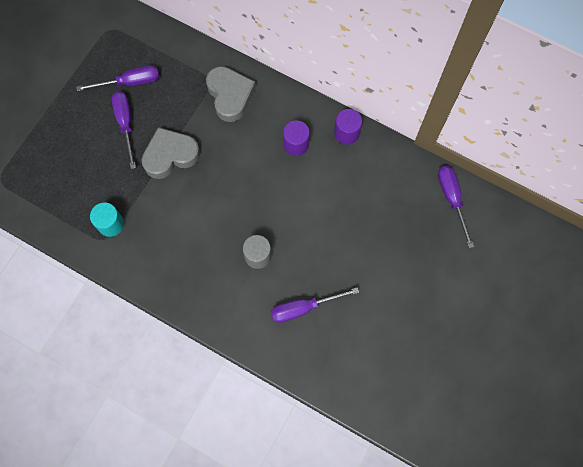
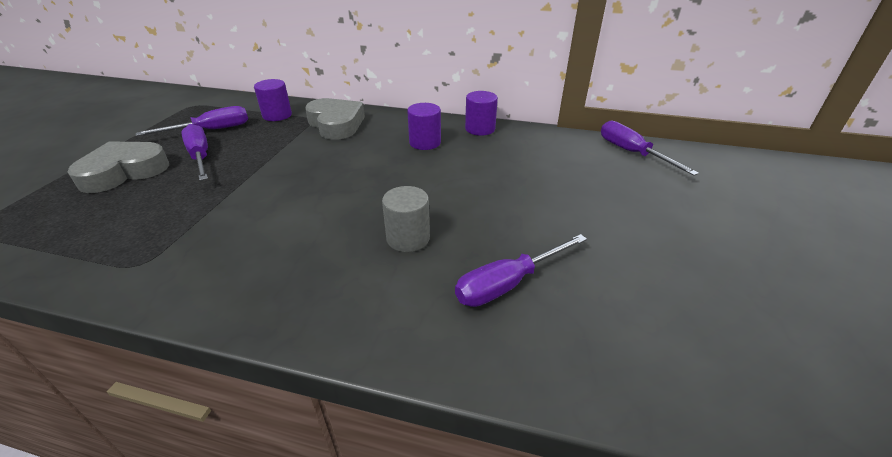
camera: 15 degrees left, 35 degrees down
(111, 224) = (156, 245): turquoise cylinder -> none
(170, 155) = (261, 171): grey heart -> grey heart (124, 172)
(182, 67) = (277, 115): none -> purple cylinder

